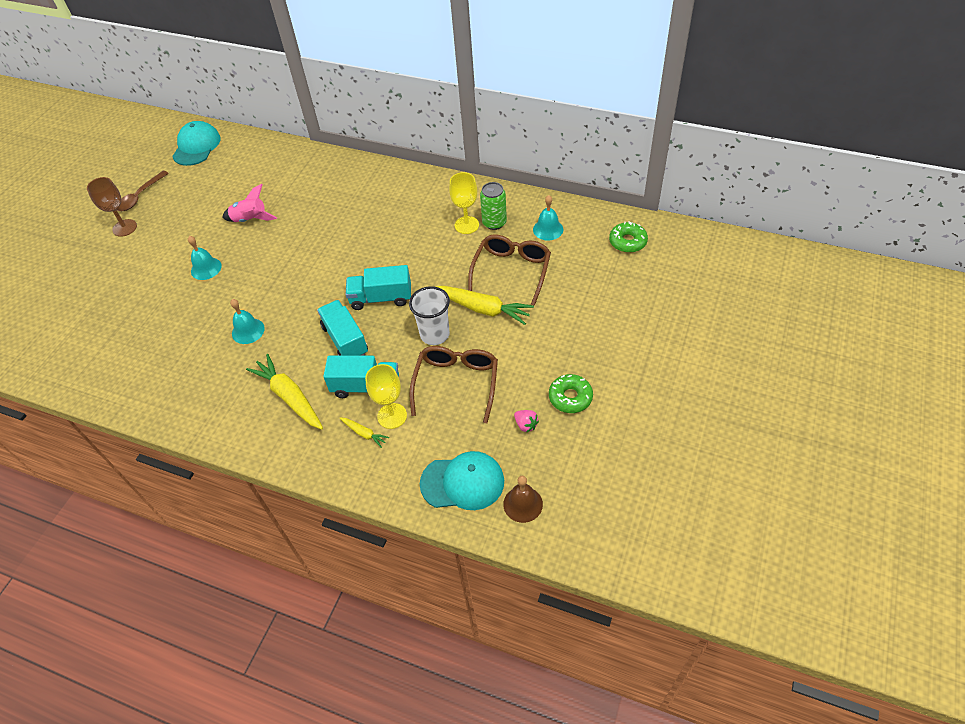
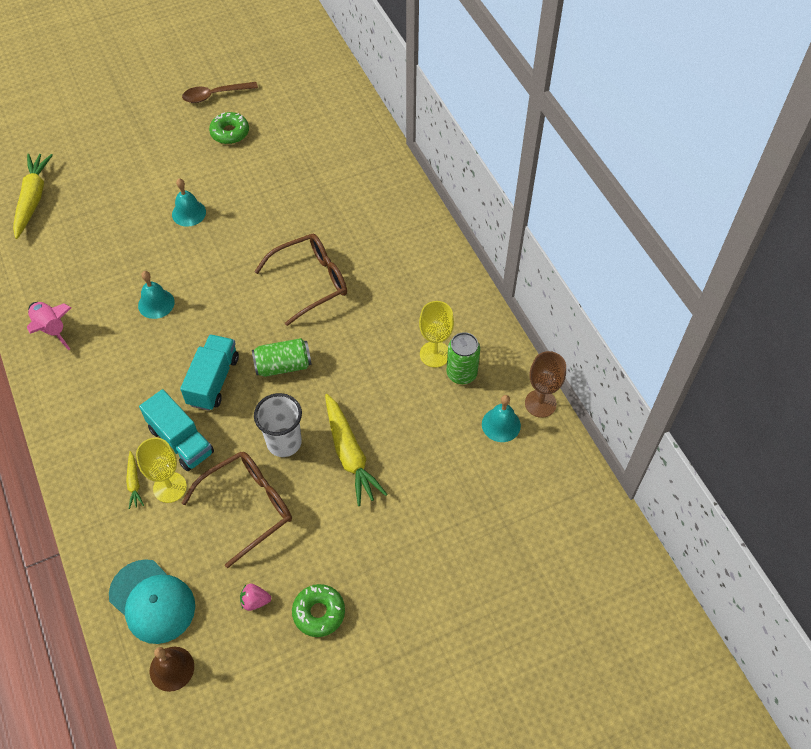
camera: 40 degrees right, 5 degrees up
(124, 228) = (173, 119): brown goblet -> brown goblet (540, 403)
(196, 146) = (308, 75): turquoise cap -> none
(250, 219) = (270, 191): pink rocket -> pink rocket (51, 329)
(289, 397) = (120, 395): yellow carrot -> yellow carrot (33, 199)
(381, 298) = (283, 365): turquoise truck -> green can
(511, 271) = (417, 439): brown glasses -> brown glasses (311, 281)
(526, 425) = (255, 601): pink strawberry -> pink strawberry turned 90 degrees clockwise
(627, 242) = (558, 507): green donut -> green donut (230, 133)

